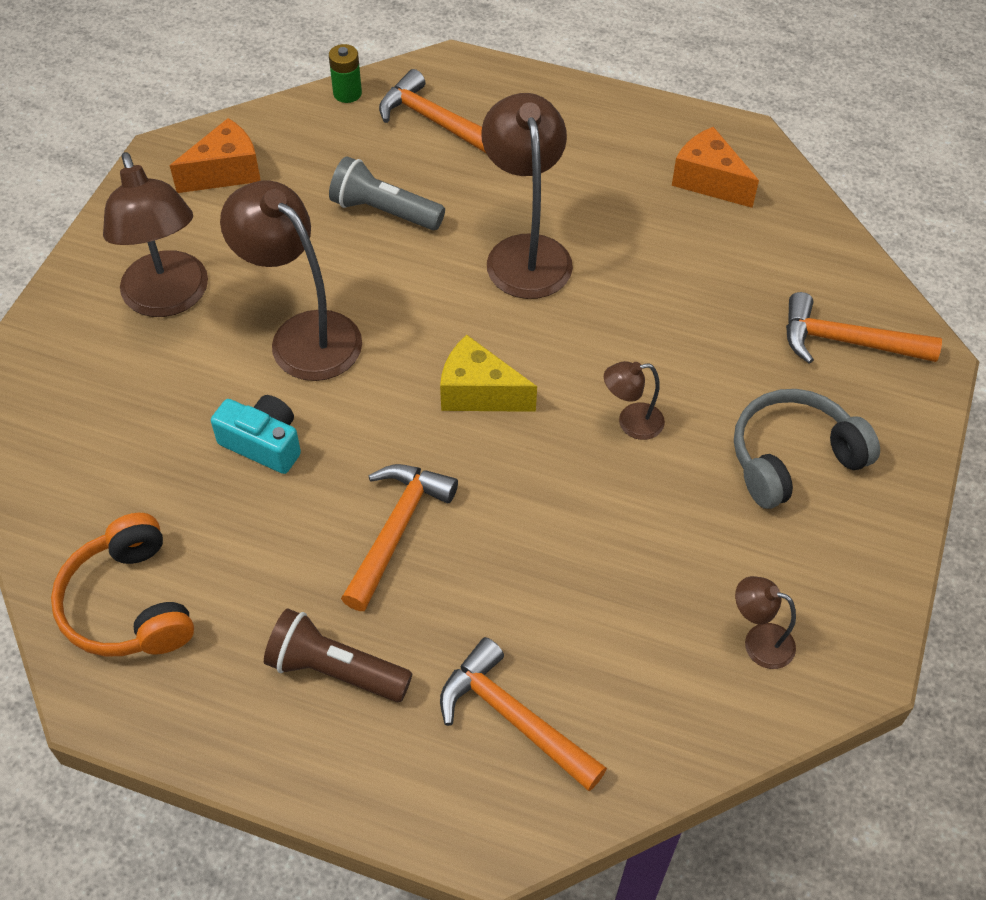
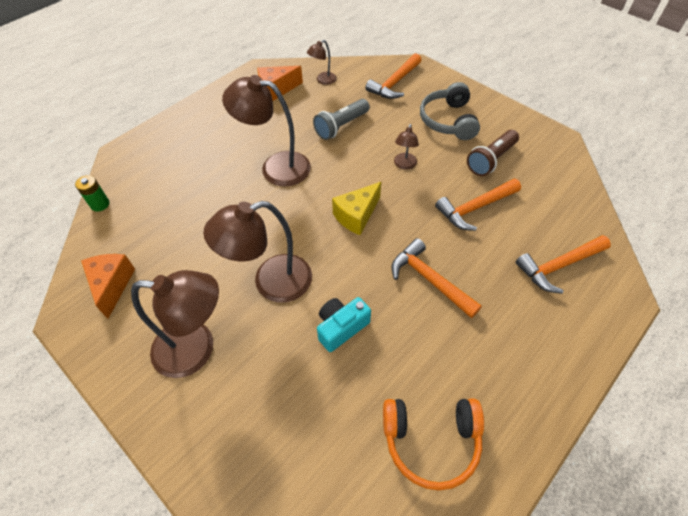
camera: 65 degrees left, 0 degrees up
(335, 669) = (510, 337): brown flashlight -> brown flashlight (490, 160)
(384, 211) = (204, 216): grey flashlight -> grey flashlight (341, 126)
(434, 121) = (155, 173): orange hammer -> orange hammer (475, 208)
(758, 641) = (539, 165): brown lamp -> brown lamp (323, 80)

